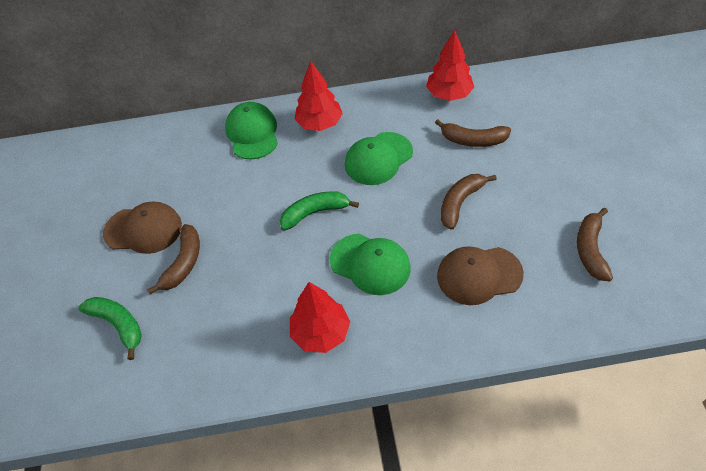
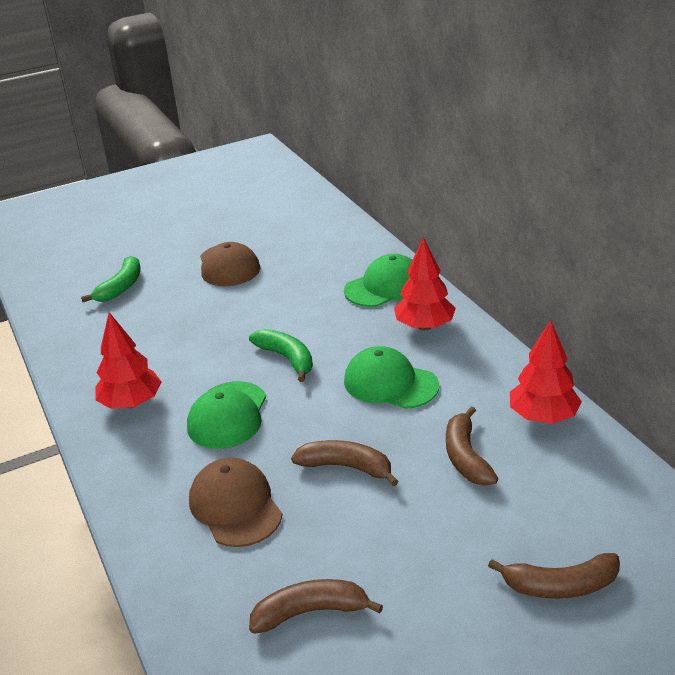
camera: 70 degrees right, 20 degrees down
(184, 263) = (195, 299): brown banana -> brown banana (560, 586)

